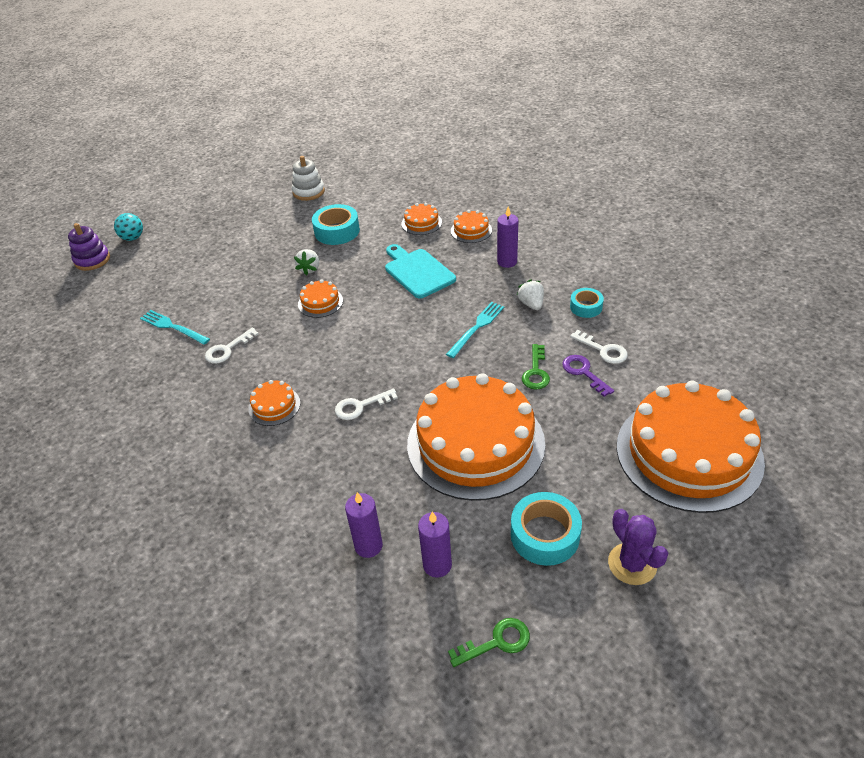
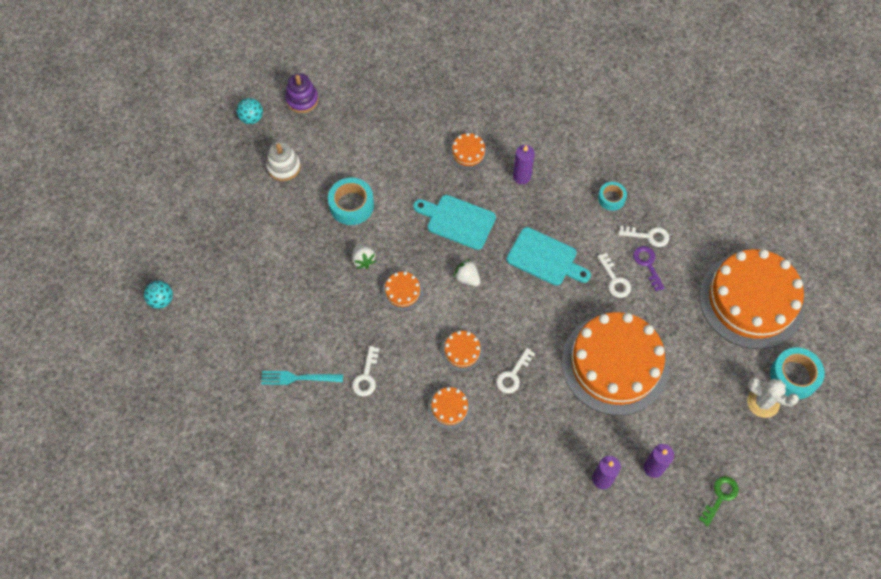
camera: 35 degrees left, 20 degrees up
(92, 260) = (148, 344): purple stacking toy -> purple stacking toy (302, 100)
(315, 158) = (251, 118): none -> turquoise ball
(421, 223) = (419, 162): orange cake -> orange cake (462, 351)
(477, 328) = (545, 258): turquoise fork -> turquoise cutting board
(531, 304) = (570, 214): white strawberry -> white strawberry (467, 278)
(536, 372) = (615, 280): green key -> white key
(545, 535) = (702, 410): turquoise tape -> turquoise tape (794, 376)
(583, 372) = (647, 264): purple key -> purple key turned 45 degrees clockwise
(632, 564) = (763, 402): purple cactus -> white cactus

